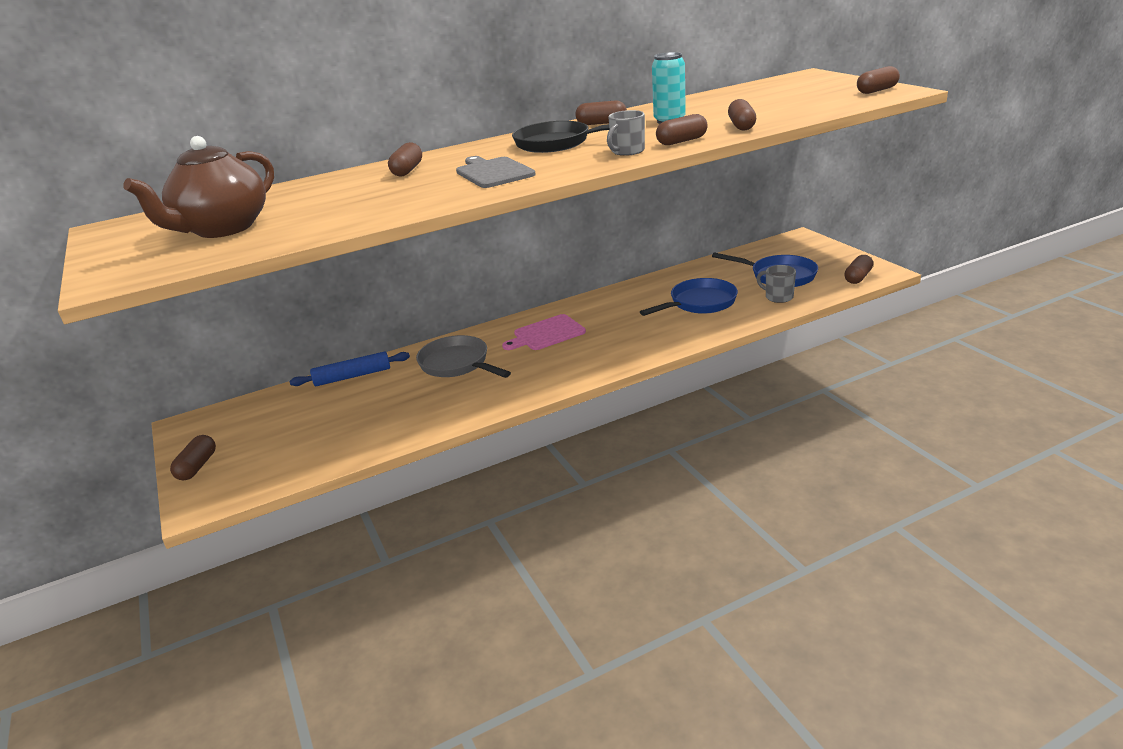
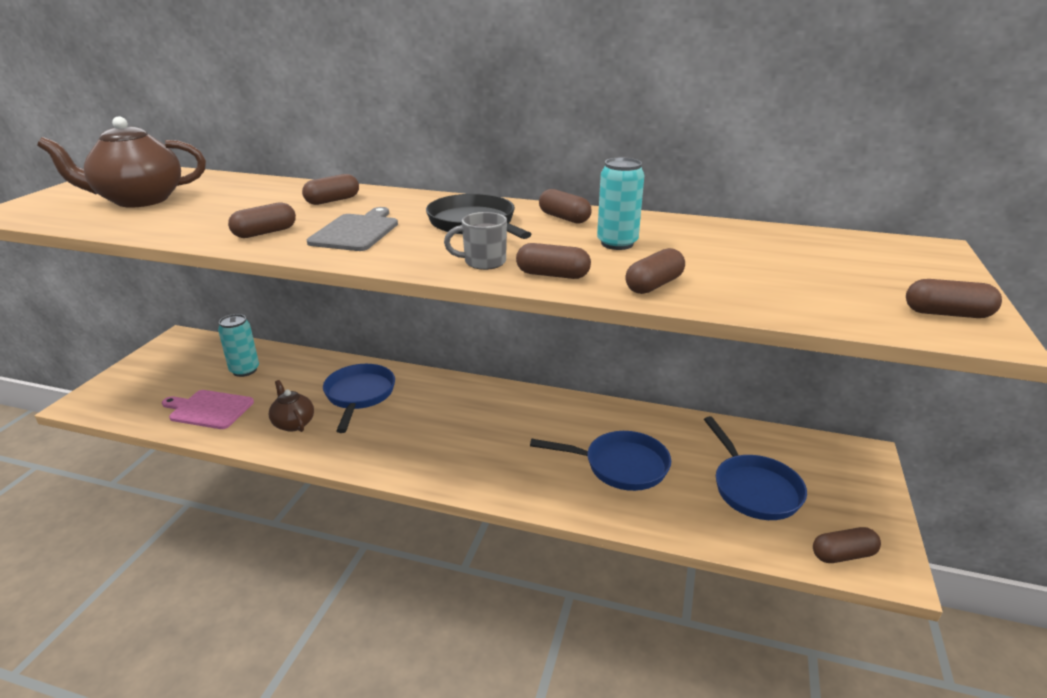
camera: 40 degrees right, 0 degrees up
(197, 467) = (129, 374): brown capsule -> brown capsule (265, 233)
(317, 404) = (244, 370): none -> turquoise can
(352, 376) = (297, 361): blue rolling pin -> none
(442, 402) = (293, 423): none -> brown teapot
(457, 364) = (359, 395): grey pan -> blue pan
(546, 334) = (455, 410): pink cutting board -> pink cutting board (209, 409)
(778, 297) = (706, 514): grey mug -> none

